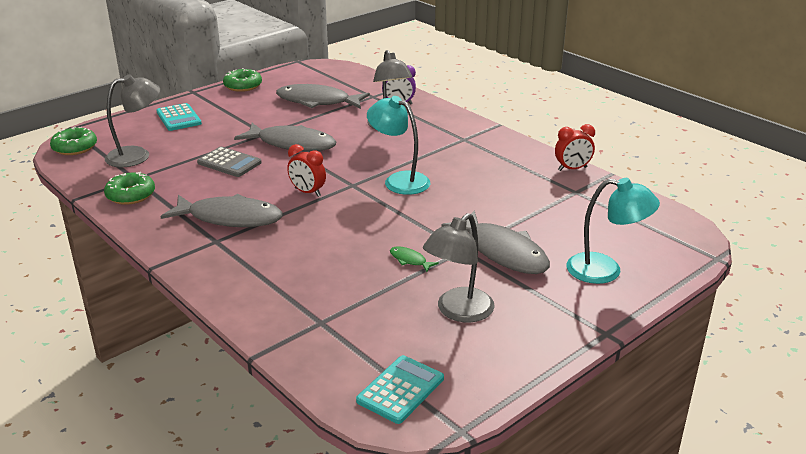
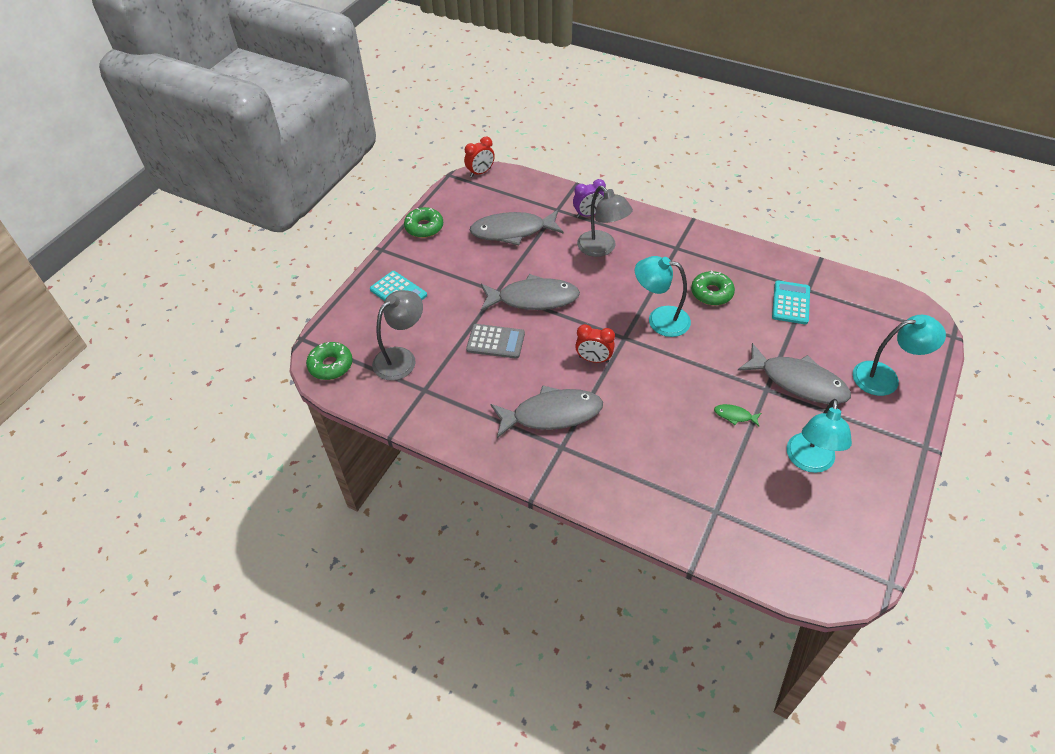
camera: 20 degrees left, 20 degrees up
(131, 195) = (439, 413): green donut -> green donut (711, 293)
(400, 390) = (823, 560): turquoise calculator -> turquoise calculator (790, 303)
(458, 312) = (809, 461): grey lamp -> turquoise lamp
(572, 169) = (788, 261): red clock -> red clock (480, 172)

